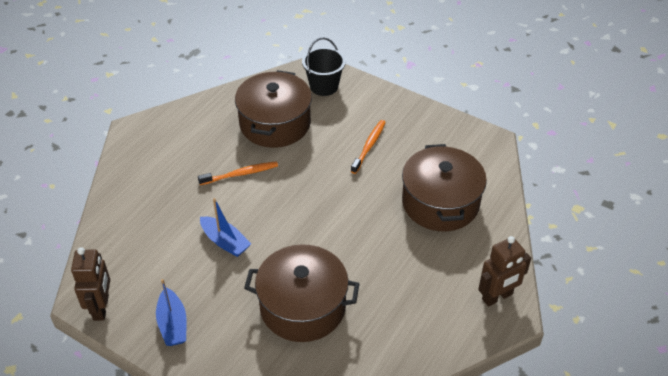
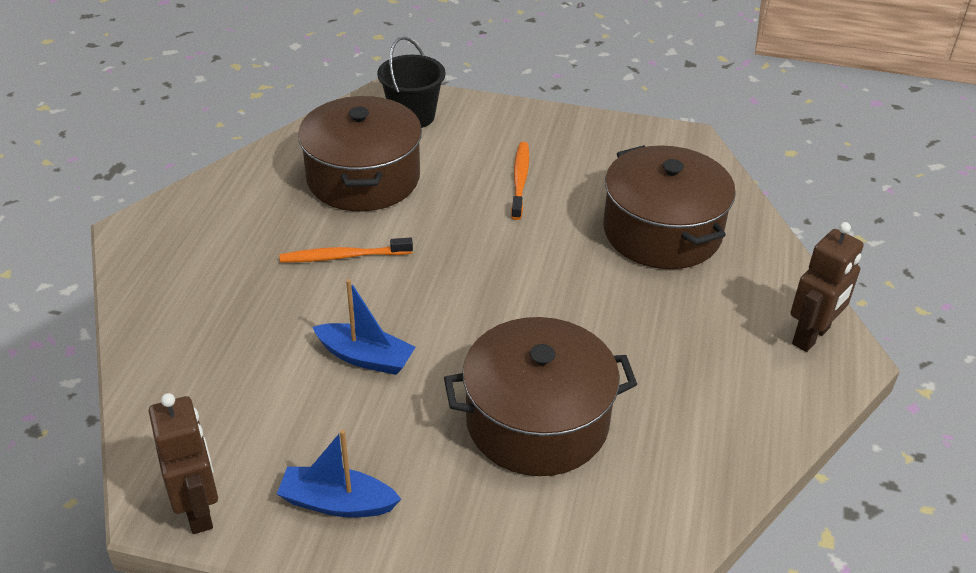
camera: 20 degrees left, 5 degrees down
(173, 324) = (337, 503): blue boat -> blue boat turned 135 degrees clockwise
(240, 174) = (343, 256): orange toothbrush -> orange toothbrush turned 150 degrees counterclockwise

